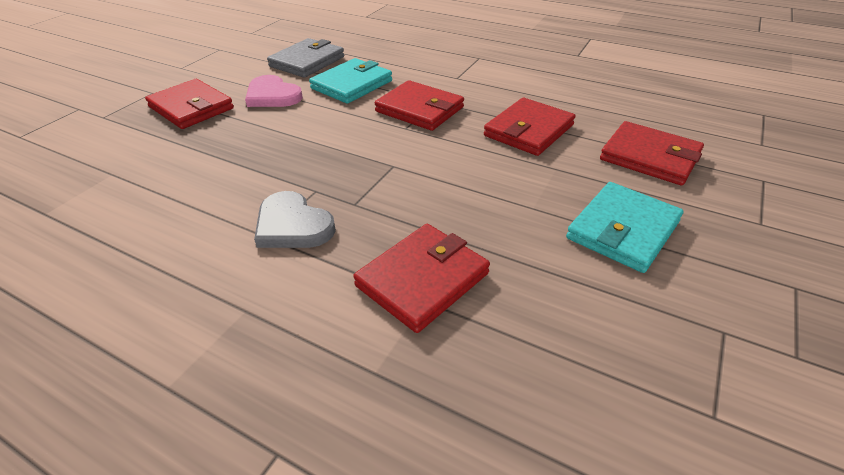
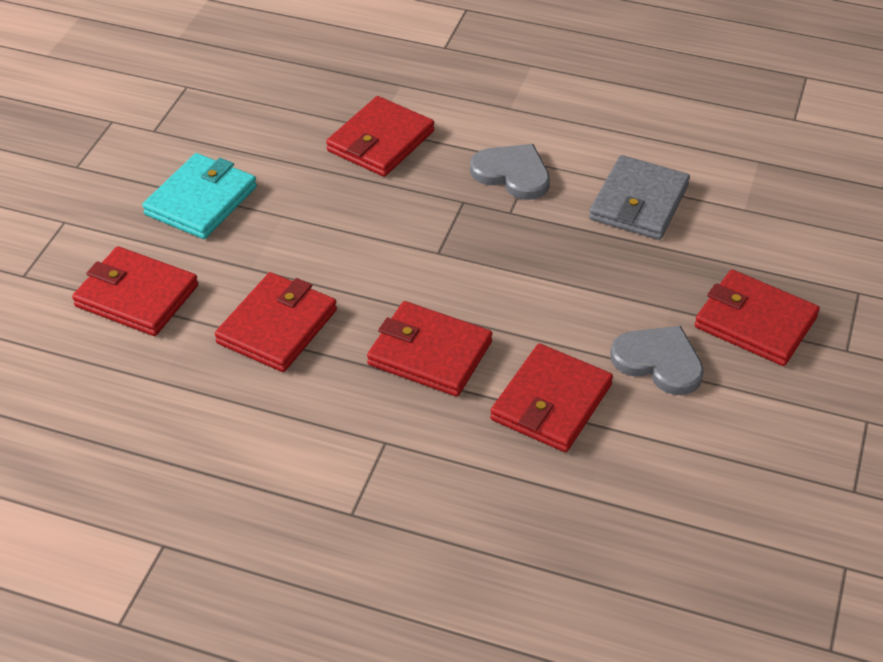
camera: 170 degrees right, 5 degrees up
(272, 95) = (659, 362): pink heart -> grey heart
(307, 62) = (661, 463): grey wallet -> grey wallet (639, 202)
(352, 85) = (551, 402): turquoise wallet -> red wallet

